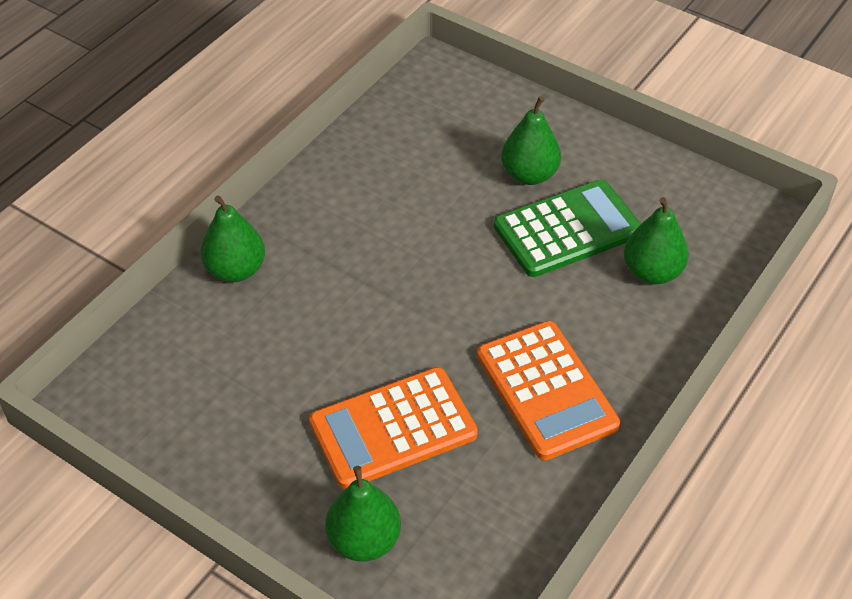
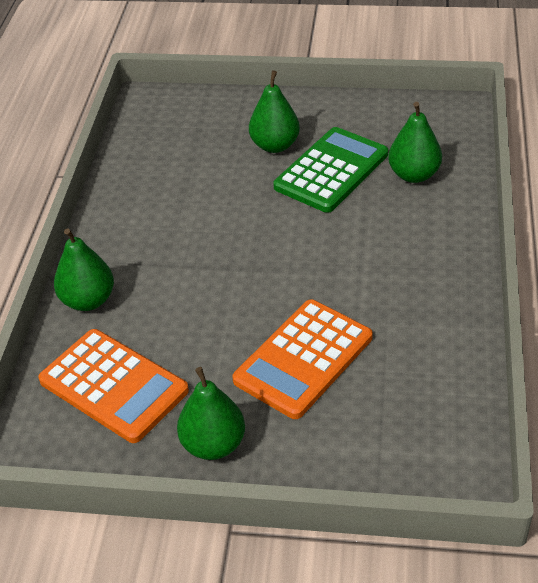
camera: 25 degrees left, 5 degrees down
(364, 540) = (341, 448): green pear -> green pear (213, 444)
(546, 390) = (399, 283): orange calculator -> orange calculator (113, 386)

